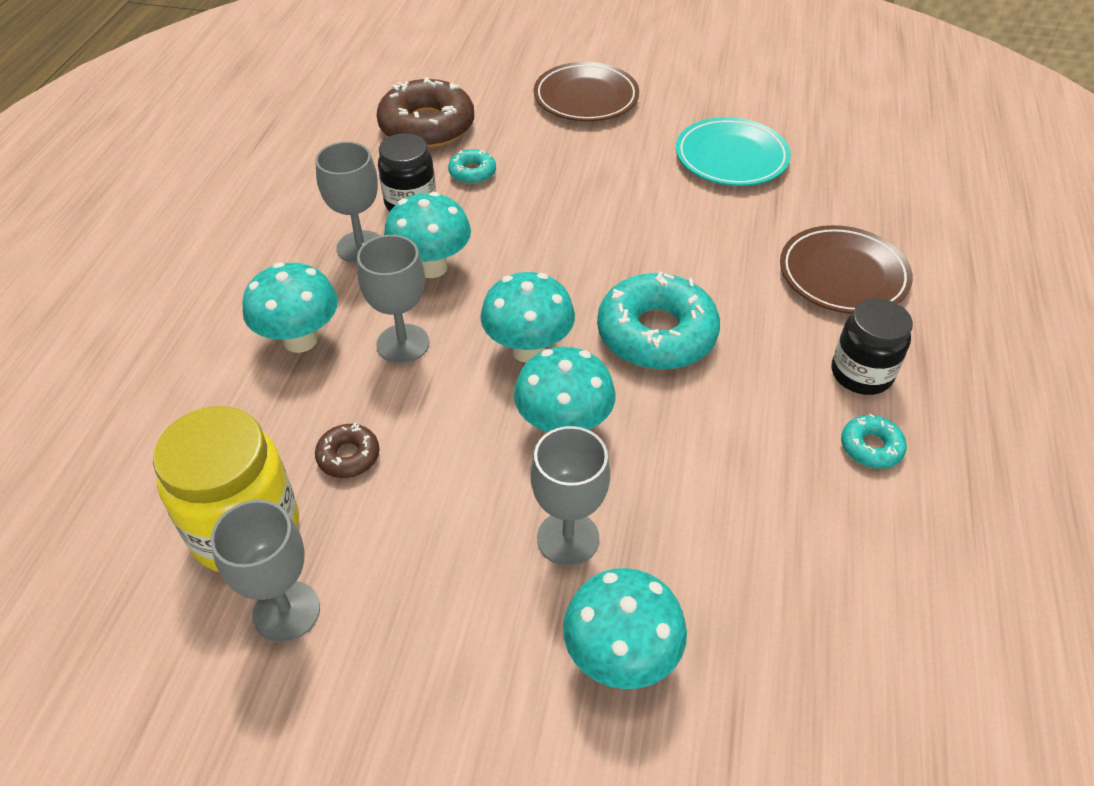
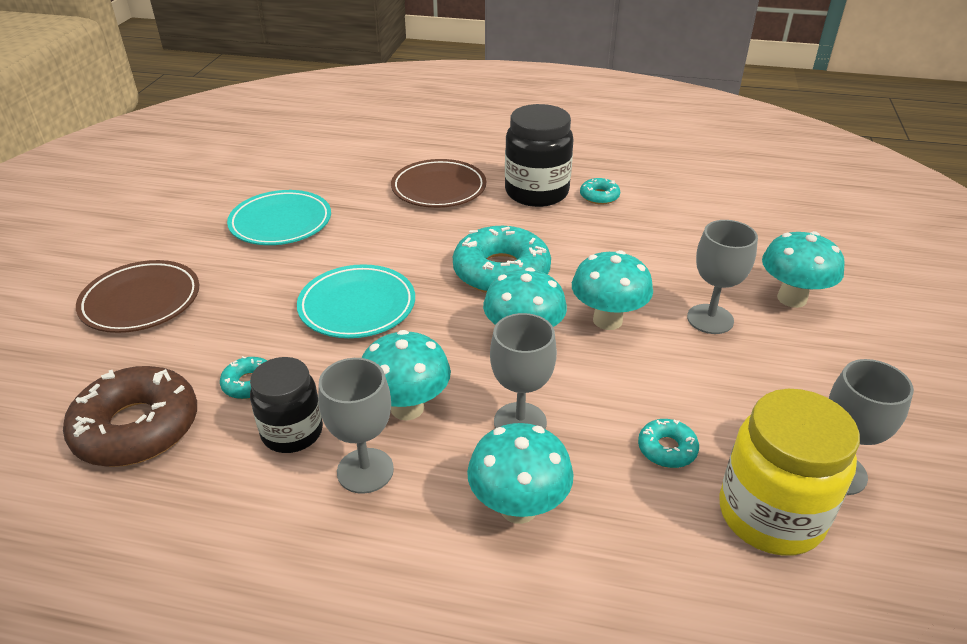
camera: 90 degrees left, 10 degrees down
(348, 456) = (667, 449): brown donut -> turquoise donut
(583, 224) = (357, 306): none -> turquoise plate
(861, 374) = (536, 192): black jar -> black jar, size x1.53

